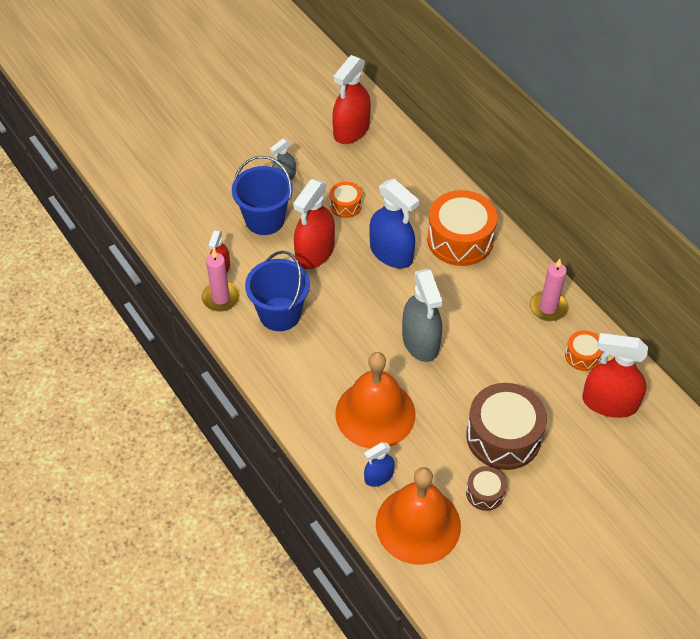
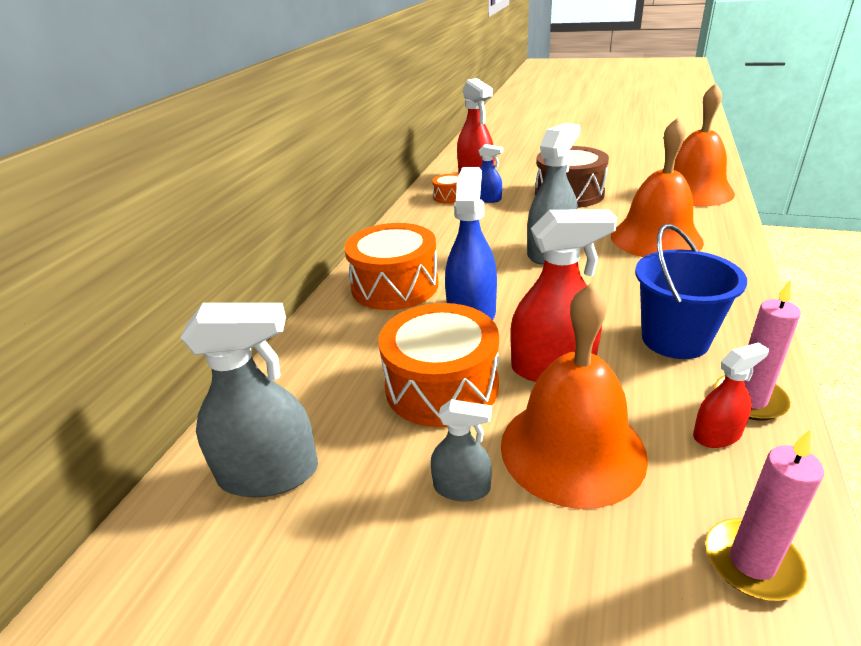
camera: 125 degrees left, 20 degrees down
(265, 220) = (572, 449): blue bucket -> orange bell
(345, 205) = (441, 386): orange drum -> orange drum, size x2.02
(351, 130) = (269, 473): red spray bottle -> grey spray bottle
(378, 476) = (697, 215): blue spray bottle -> blue spray bottle (488, 199)
(485, 493) = (622, 184): brown drum -> none
(548, 307) = (421, 221): pink candle -> pink candle (752, 562)

